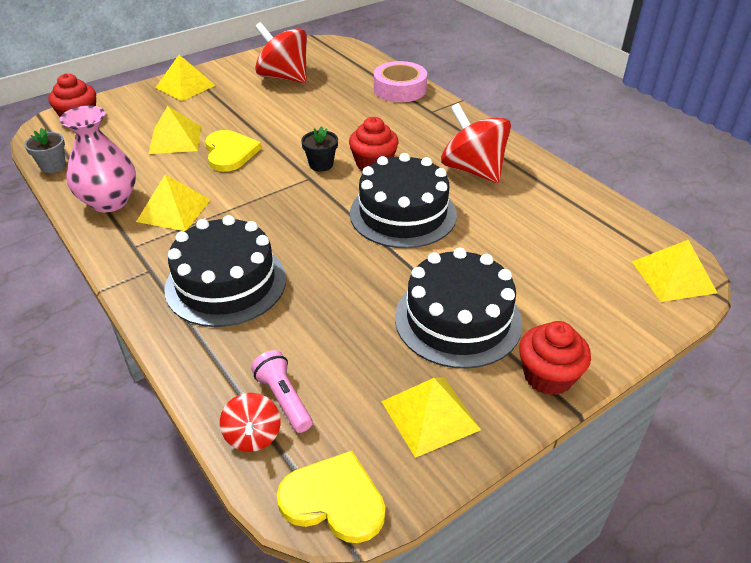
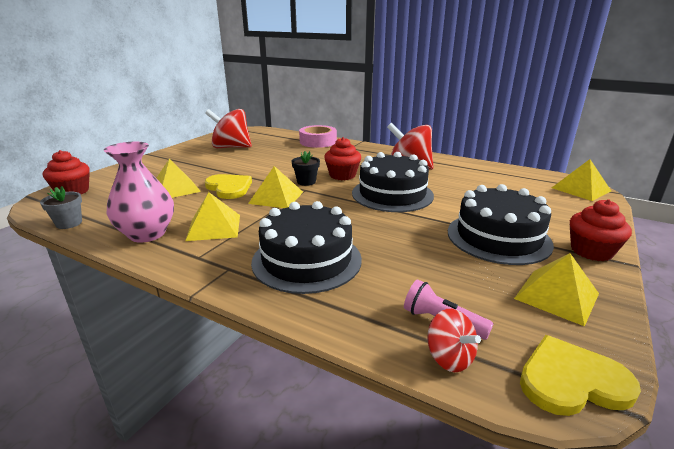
camera: 25 degrees left, 15 degrees down
(185, 86) = (156, 161): yellow pyramid -> yellow pyramid (276, 197)

